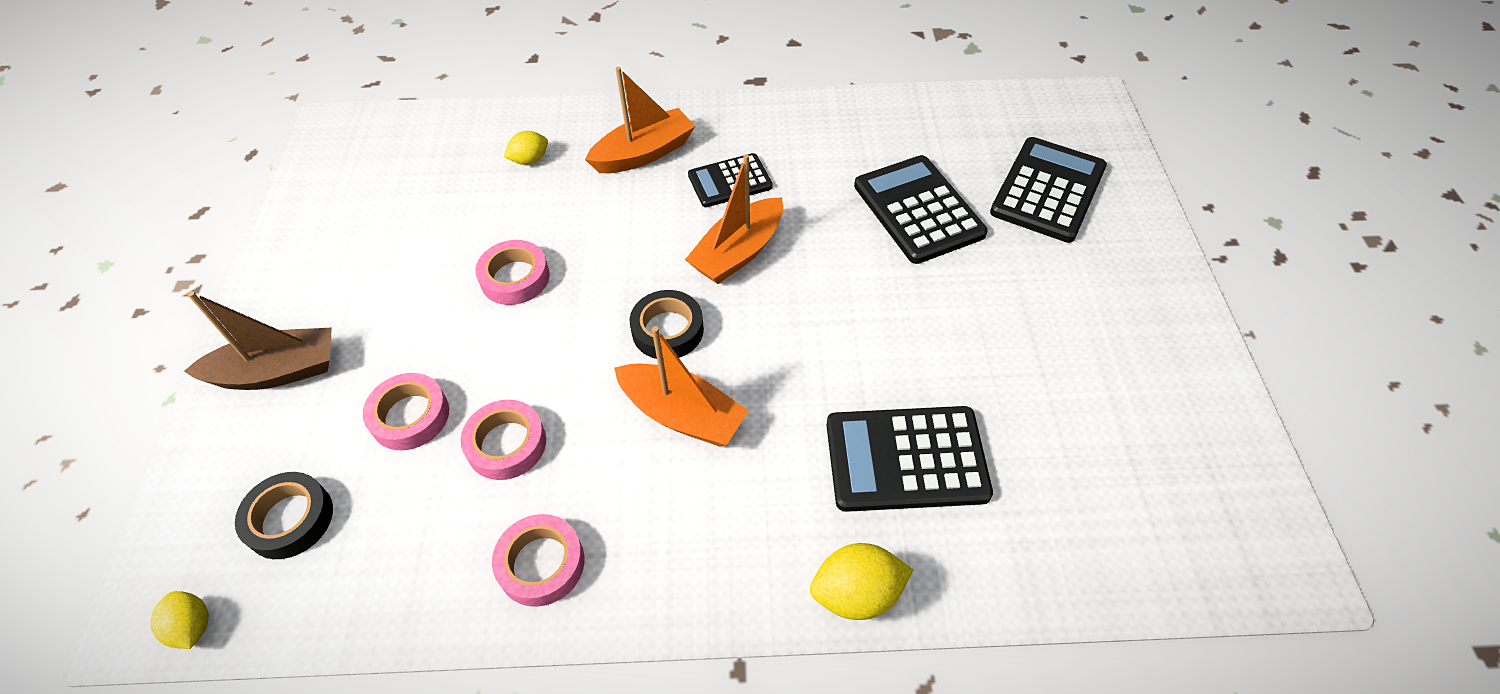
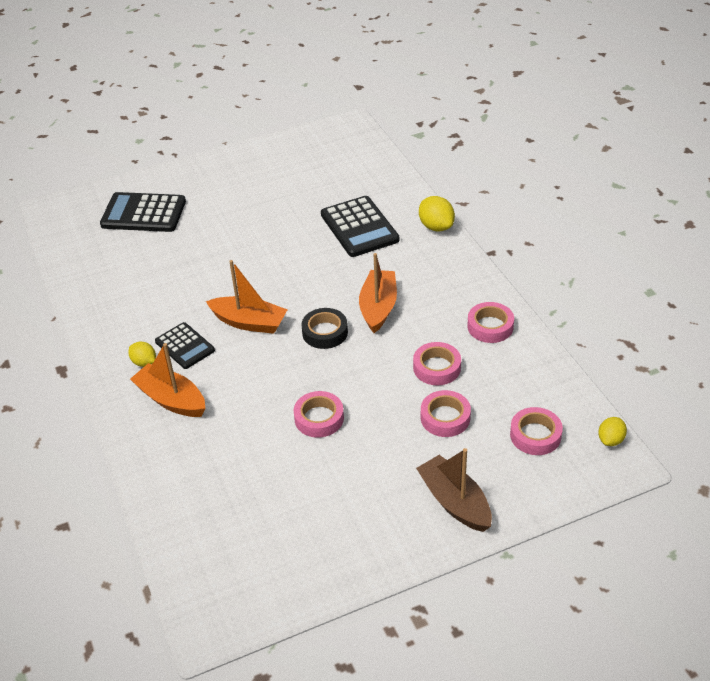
camera: 110 degrees left, 10 degrees down
(290, 519) = (535, 435): black tape -> pink tape
(530, 160) = (201, 462): yellow lemon -> yellow lemon (144, 362)
(918, 210) = (180, 258): black calculator -> none

